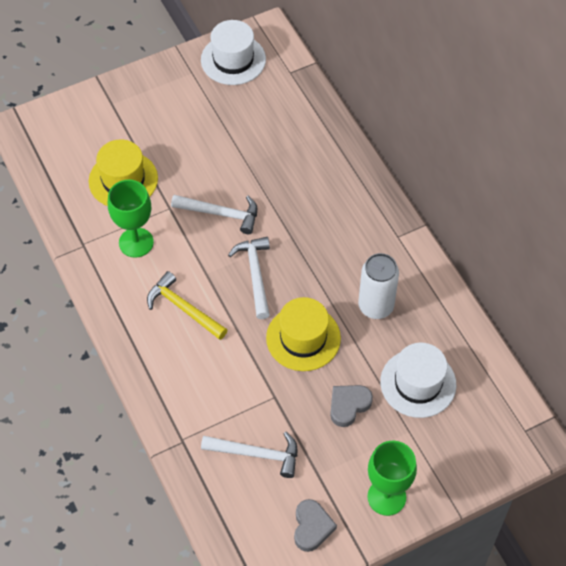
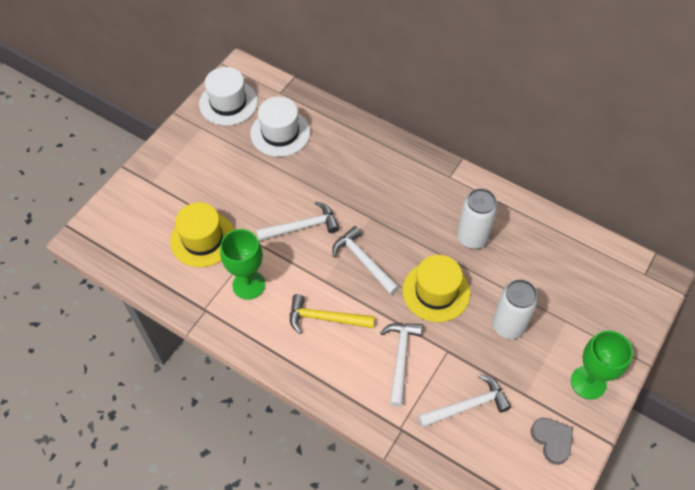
camera: 30 degrees left, 0 degrees up
(226, 380) = (401, 358): none -> white hammer
(348, 405) = (508, 326): grey heart -> white can
(418, 383) = (545, 280): white hat -> white hat (280, 133)

